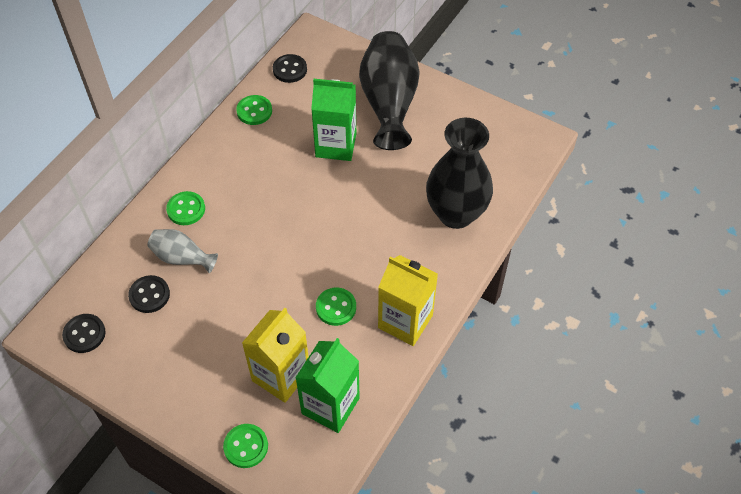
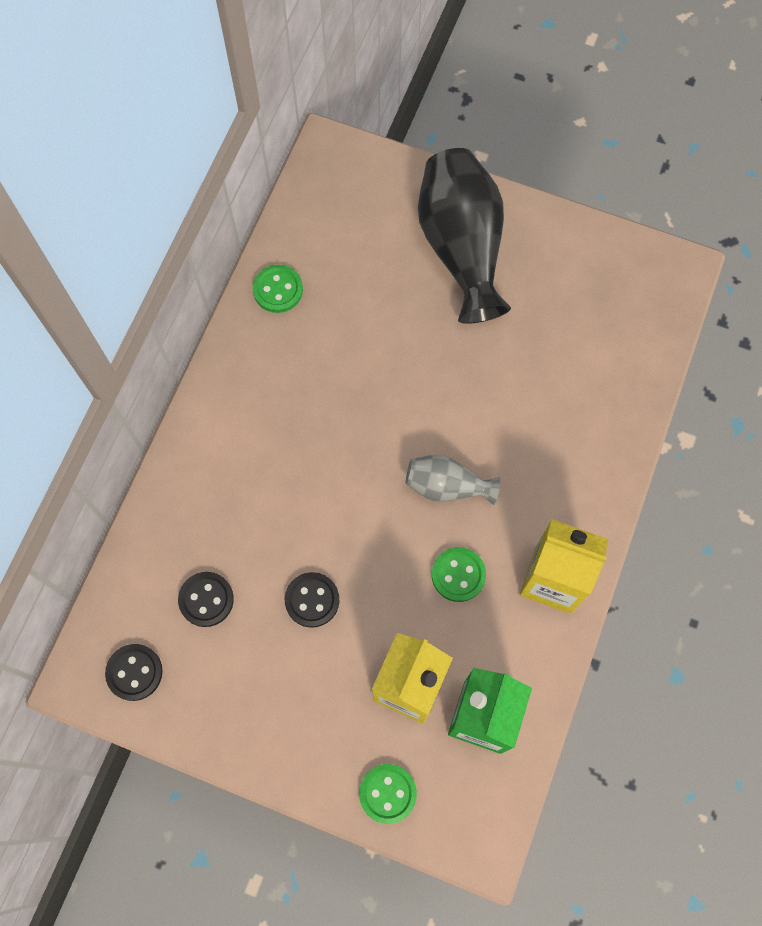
camera: 10 degrees left, 15 degrees up
(182, 258) = (235, 536): grey vase -> grey vase (447, 486)
(186, 209) = (222, 461): green button -> none
(290, 69) = (311, 214): black button -> black button (312, 600)
(336, 145) = (403, 326): green carton -> none
(456, 213) = (587, 407): black vase -> none

